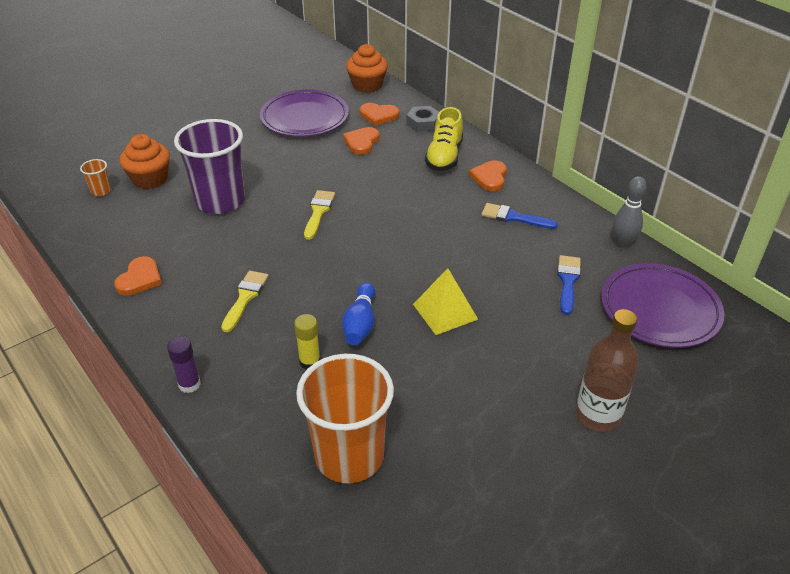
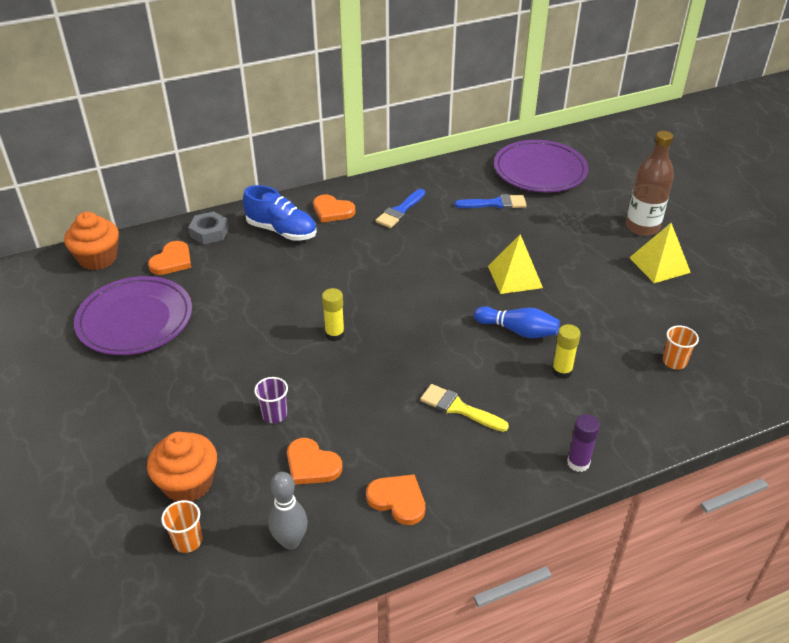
camera: 75 degrees left, 0 degrees up
(220, 201) = (274, 414): purple cup -> purple cup, size x0.40
(318, 212) = (334, 334): yellow brush -> yellow glue stick
(349, 456) = (674, 362): orange cup -> orange cup, size x0.40
(361, 142) = (219, 282): orange heart -> orange heart (311, 465)
(444, 157) = (281, 231): yellow shoe -> blue shoe
(525, 436) = (659, 265): none -> yellow pyramid
(568, 281) = (495, 203): blue brush -> blue brush turned 150 degrees clockwise
(622, 243) = (457, 165): grey bowling pin -> grey bowling pin (290, 541)

